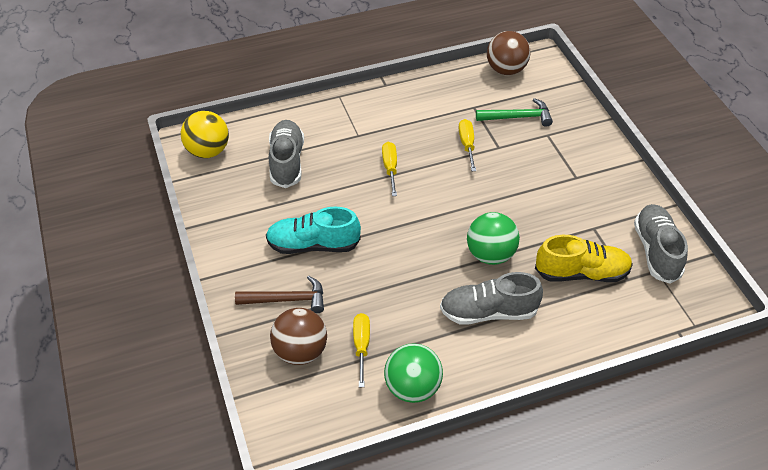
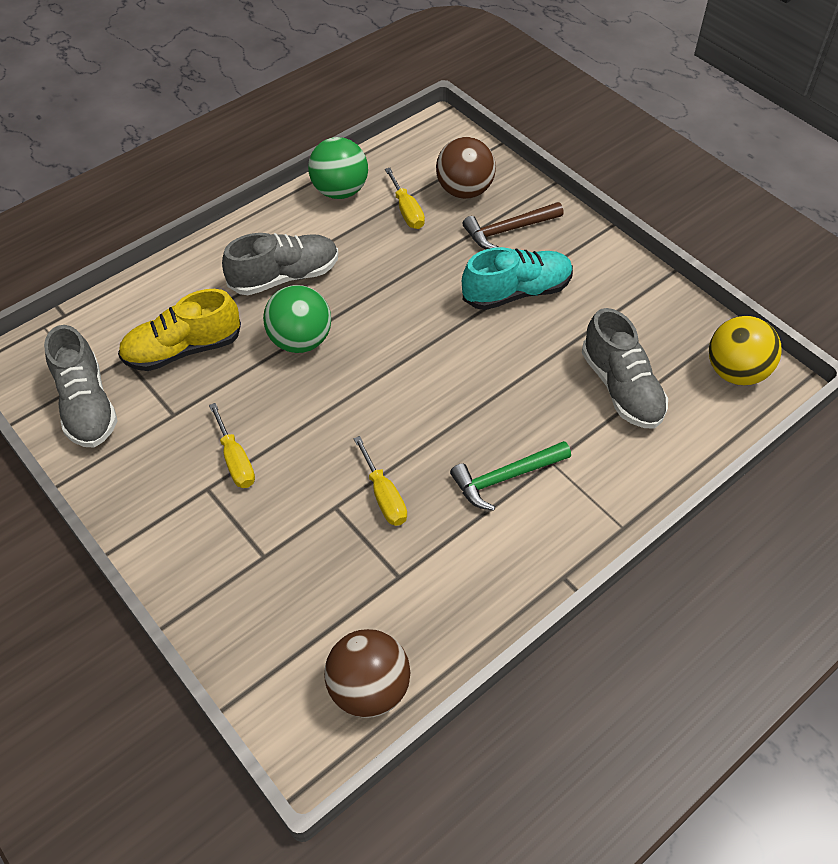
camera: 160 degrees right, 5 degrees up
(390, 168) = (477, 421): yellow screwdriver -> yellow screwdriver (235, 460)
(518, 117) = (319, 578): green hammer -> green hammer (505, 478)

